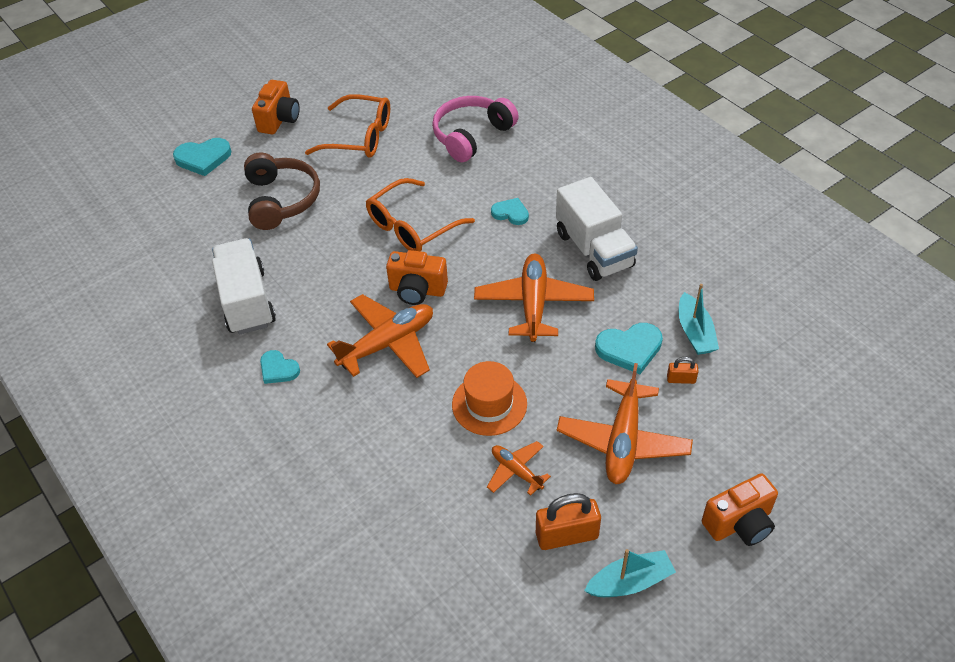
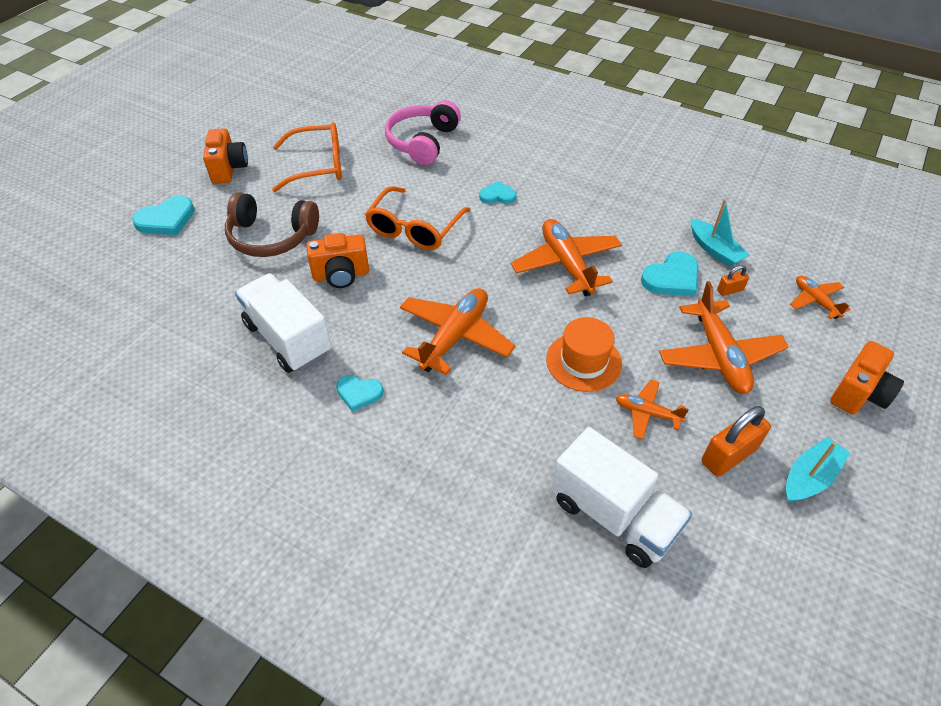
camera: 25 degrees left, 0 degrees up
(281, 200) = (271, 237): brown headphones -> brown headphones turned 135 degrees clockwise
(417, 290) = (454, 282): orange camera -> orange camera (341, 275)
(594, 250) = (588, 207): white truck -> white truck (614, 515)
(764, 418) = (815, 301): none -> orange plane

